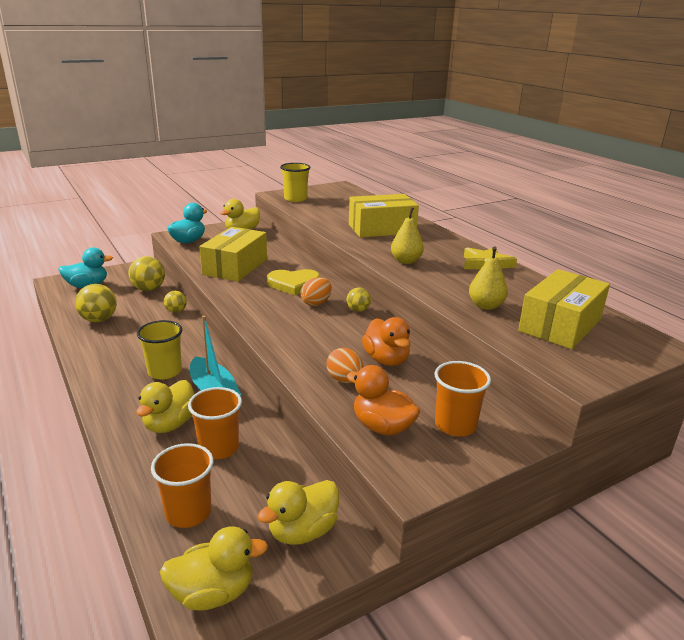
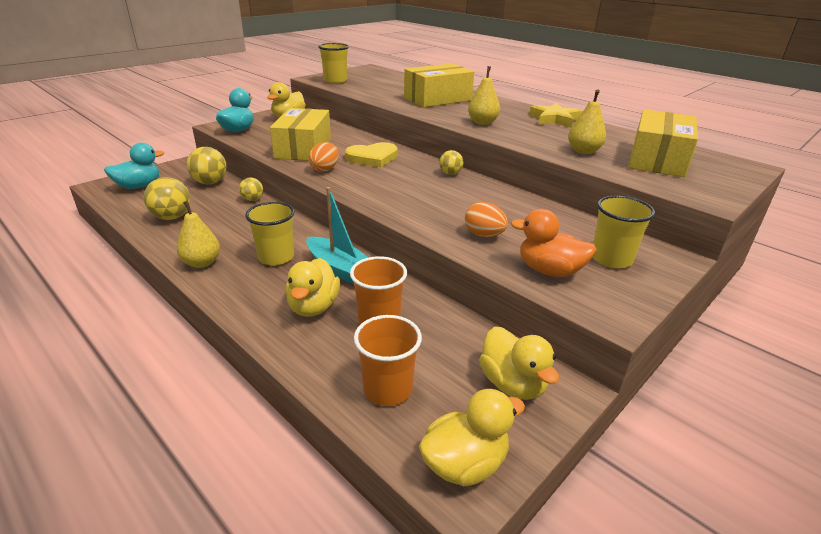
camera: 15 degrees left, 5 degrees up
(100, 367) = (202, 263): none -> yellow pear
(302, 531) = (512, 384): yellow duck -> yellow duck turned 60 degrees counterclockwise
(316, 303) = (406, 172): orange egg -> orange egg (325, 169)
(386, 360) = (508, 212): orange duck -> none
(455, 425) = (611, 259): orange cup -> yellow cup

